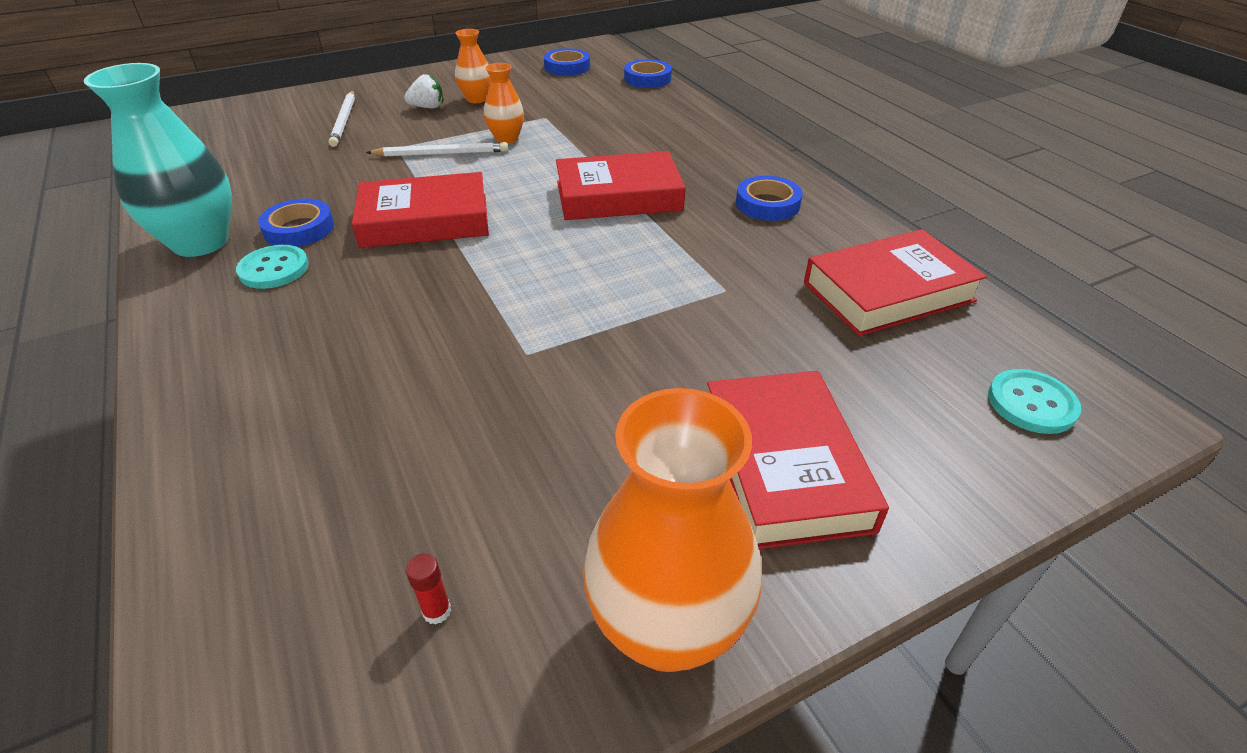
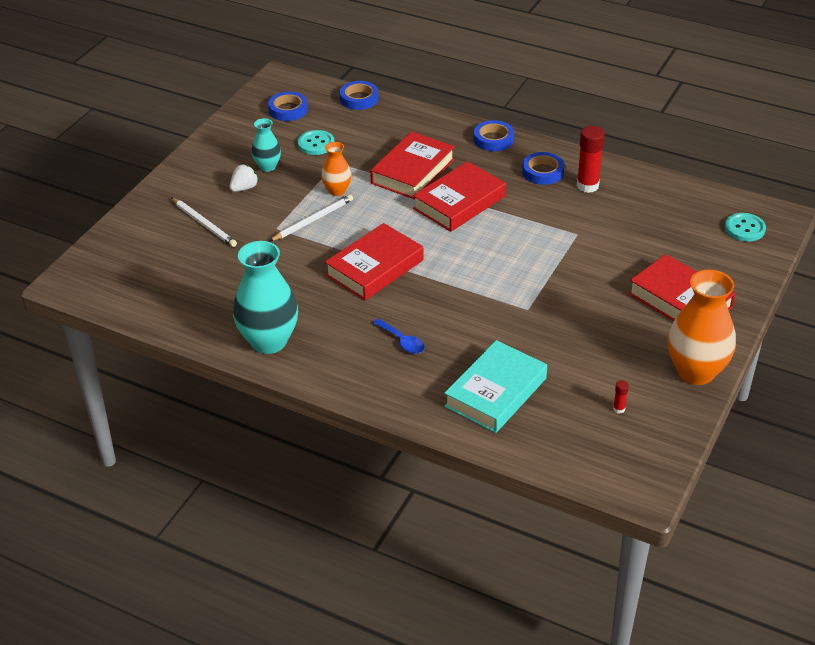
camera: 35 degrees left, 0 degrees up
(274, 269) = (339, 333): turquoise button -> turquoise button (316, 144)
(299, 229) = (311, 307): blue tape -> blue tape (493, 139)
(310, 450) = (495, 392): none -> turquoise book
(318, 313) = (402, 341): none -> blue spoon
(476, 99) = (267, 166): orange vase -> turquoise vase
(812, 240) = (587, 186): none -> red glue stick
(888, 292) = (648, 200): red book -> red book (413, 171)

